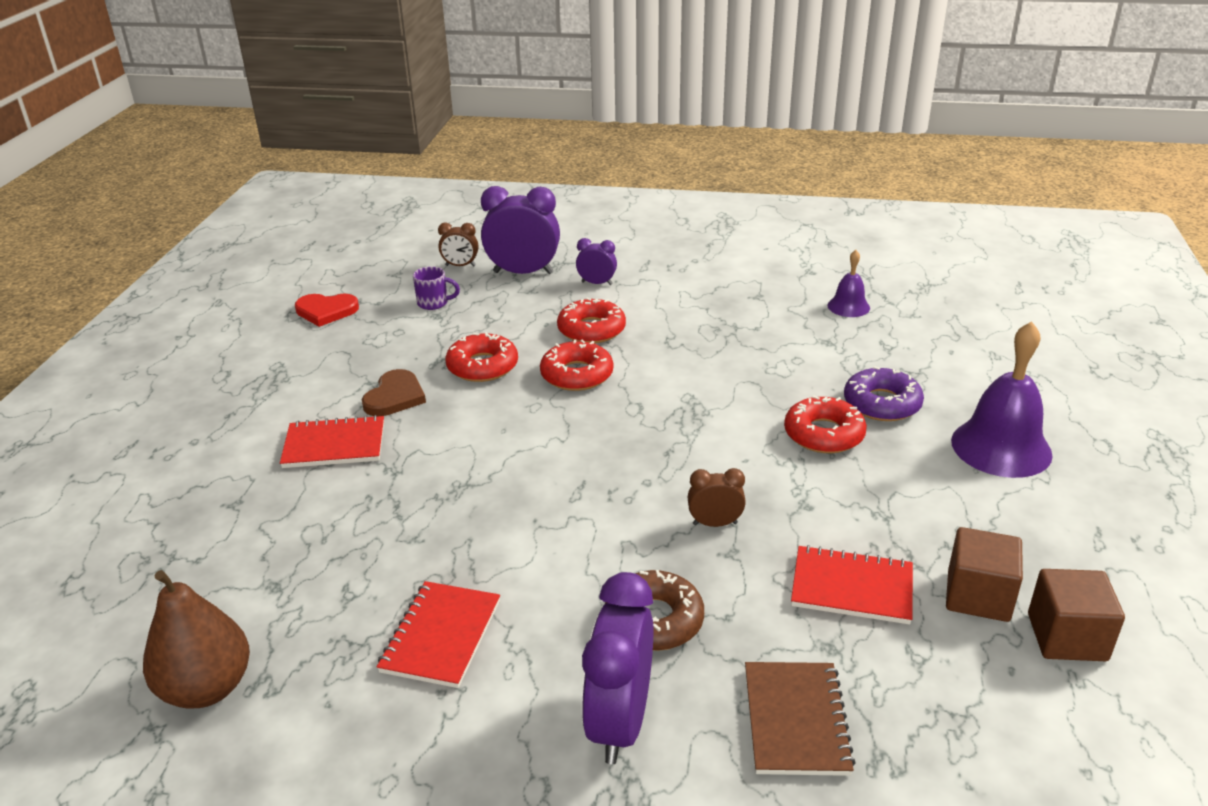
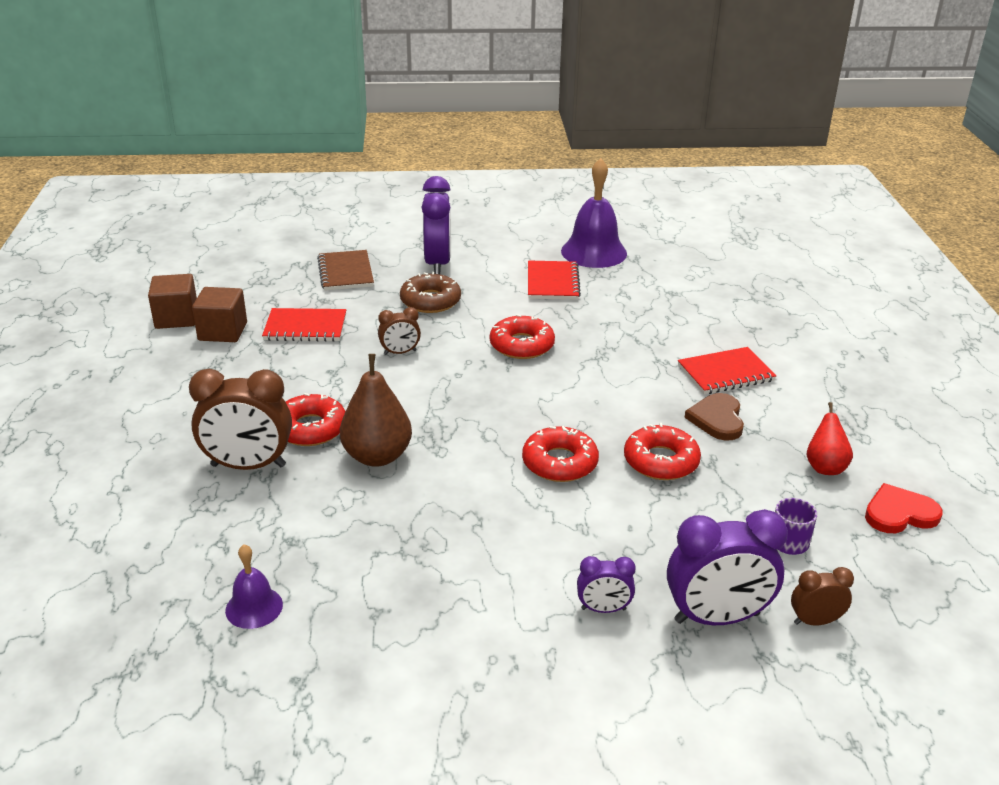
camera: 165 degrees right, 0 degrees up
(207, 688) = (659, 254): brown pear -> brown pear (377, 456)
(343, 347) = (825, 467): none -> red pear
(591, 329) = (572, 524): red donut -> red donut (522, 345)
(882, 403) = (248, 466): purple donut -> brown clock
(1001, 447) = (151, 434): purple bell -> purple bell (594, 252)

